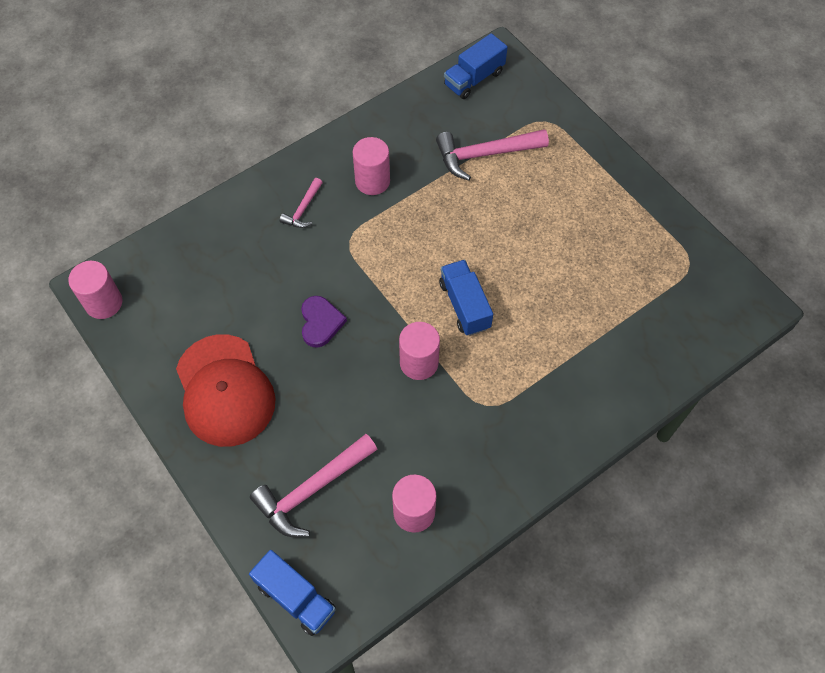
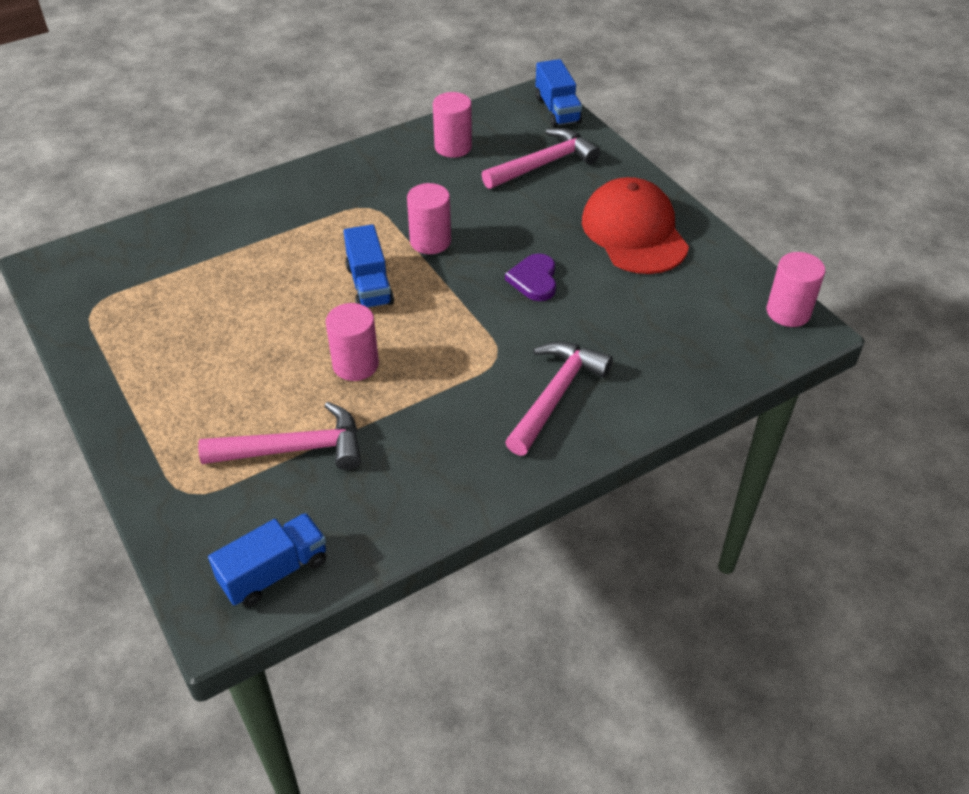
camera: 175 degrees left, 15 degrees down
(296, 597) = (557, 110): blue truck -> blue truck turned 150 degrees counterclockwise
(303, 209) = (555, 395): pink hammer -> pink hammer, size x1.87
(372, 181) = (459, 424): pink cylinder -> pink cylinder (355, 364)

